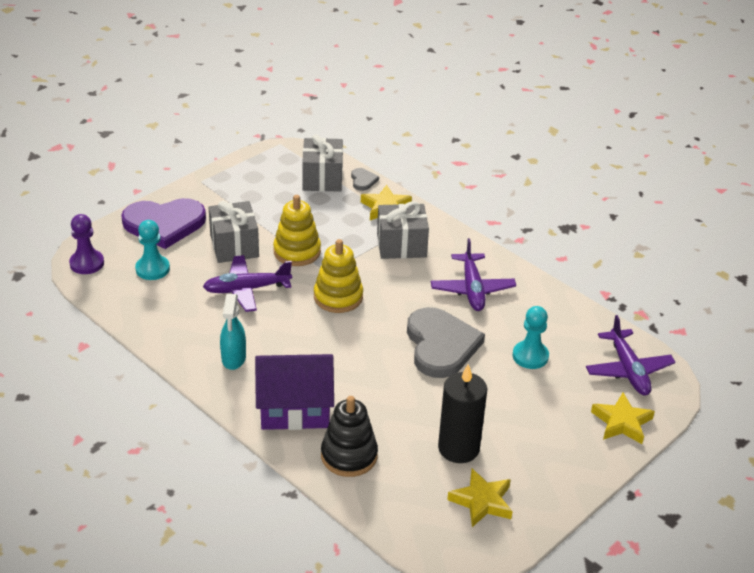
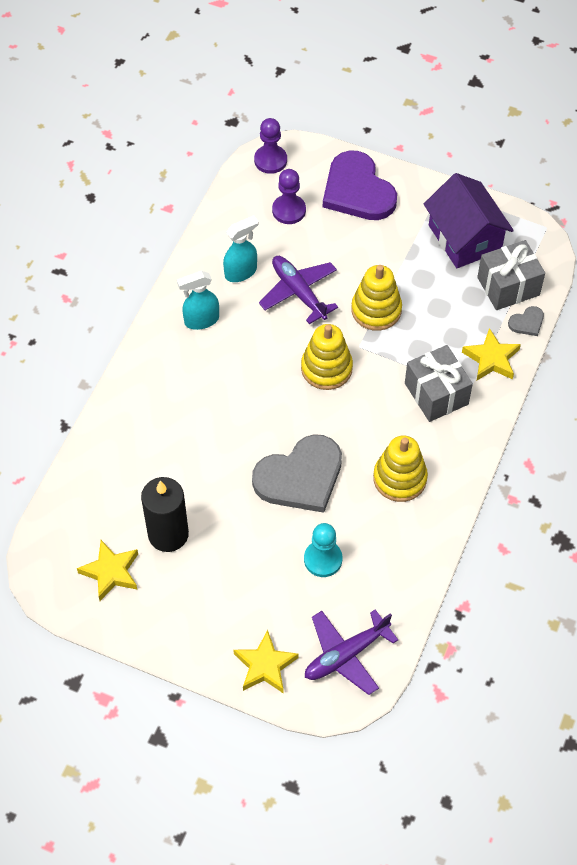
camera: 70 degrees right, 20 degrees up
(152, 269) = (289, 210): turquoise pawn -> purple pawn
(198, 317) = (241, 272): none -> turquoise spray bottle
(234, 246) = (356, 257): grey gift -> none
(295, 408) = (161, 390): purple house -> purple house (465, 238)
(349, 456) = (122, 451): black stacking toy -> none
(472, 289) = (400, 478): purple plane -> yellow stacking toy

